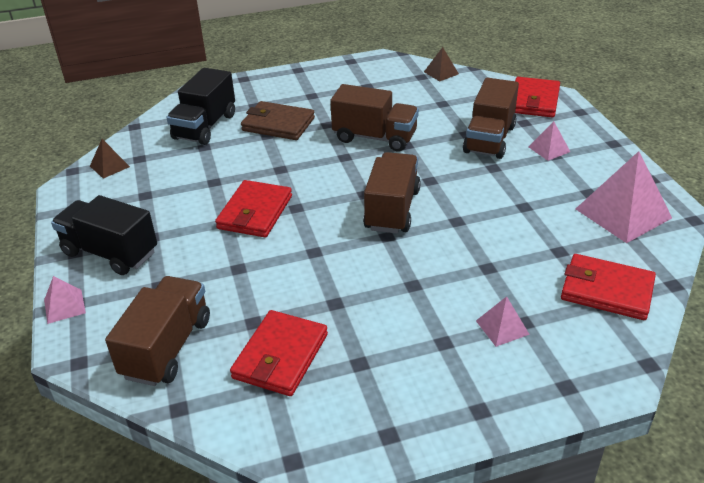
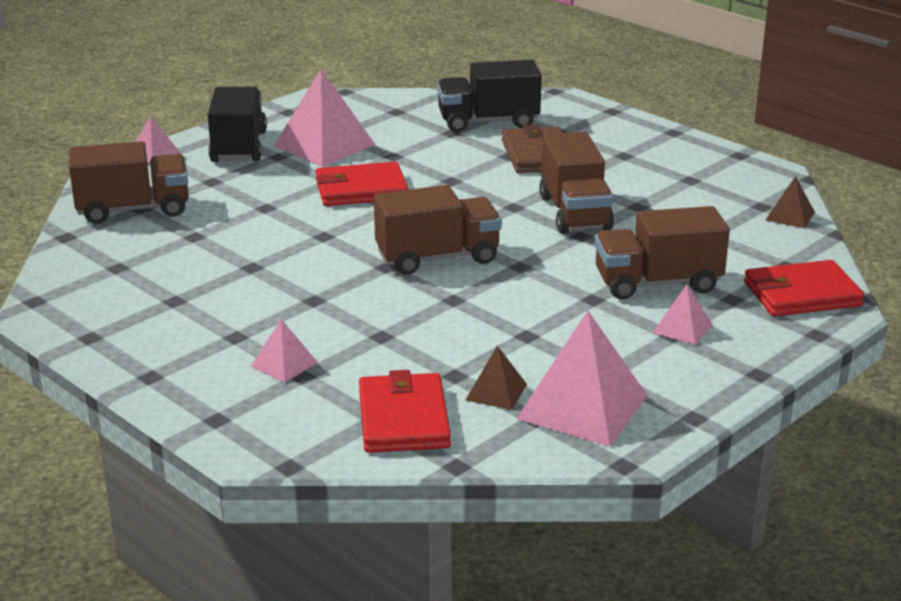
camera: 60 degrees right, 10 degrees down
(109, 166) = (368, 103): brown pyramid -> brown pyramid (496, 392)
(159, 208) = (324, 145): none -> pink pyramid
(280, 356) = (157, 261): red wallet -> none

